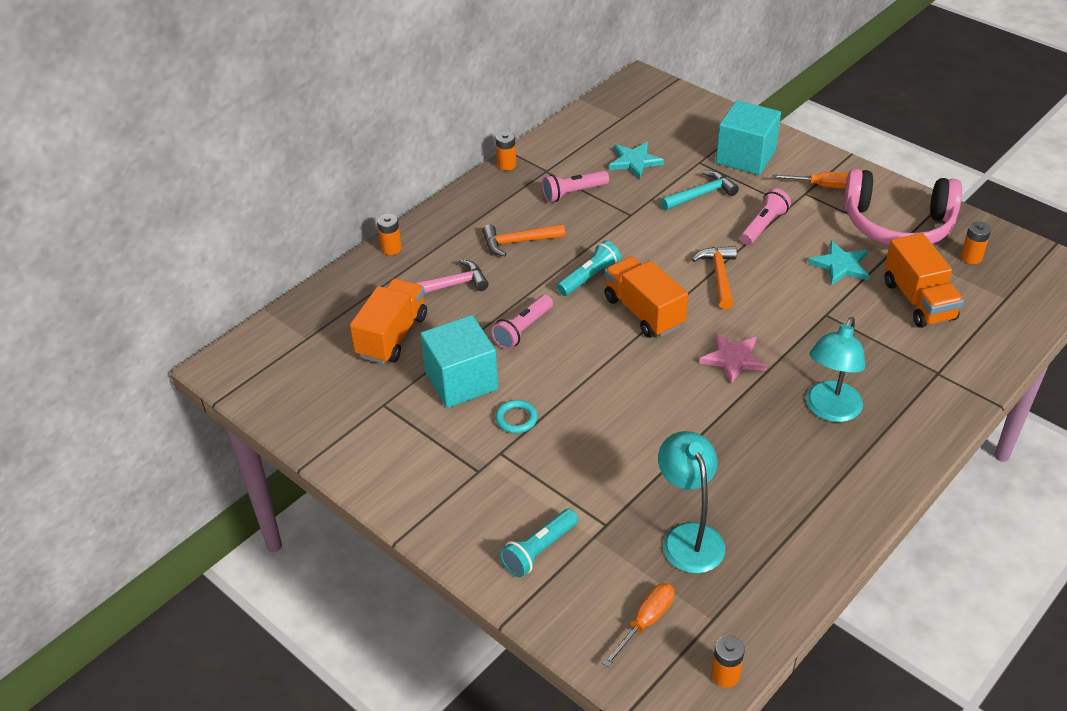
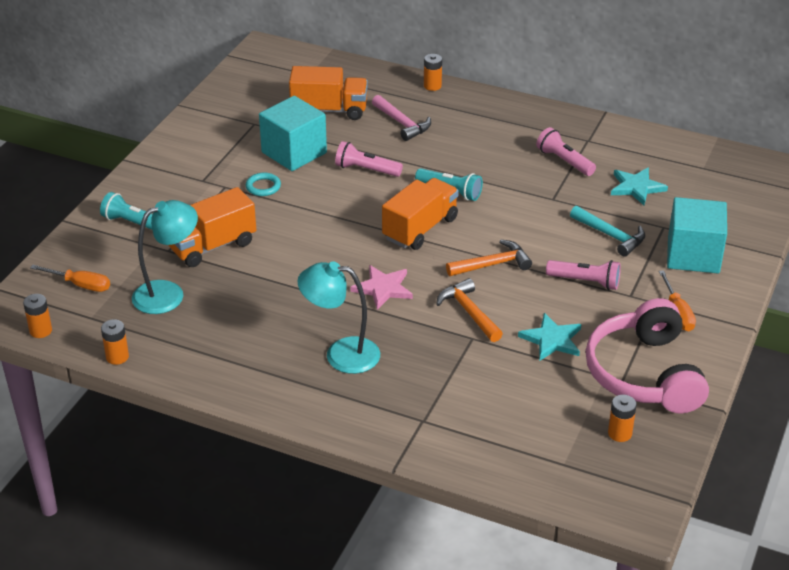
camera: 70 degrees right, 5 degrees down
(506, 165) = (582, 117): orange battery -> orange battery (117, 357)
(518, 242) = (477, 145): orange hammer -> orange hammer (469, 312)
(918, 300) = (525, 399): orange truck -> orange truck (212, 246)

